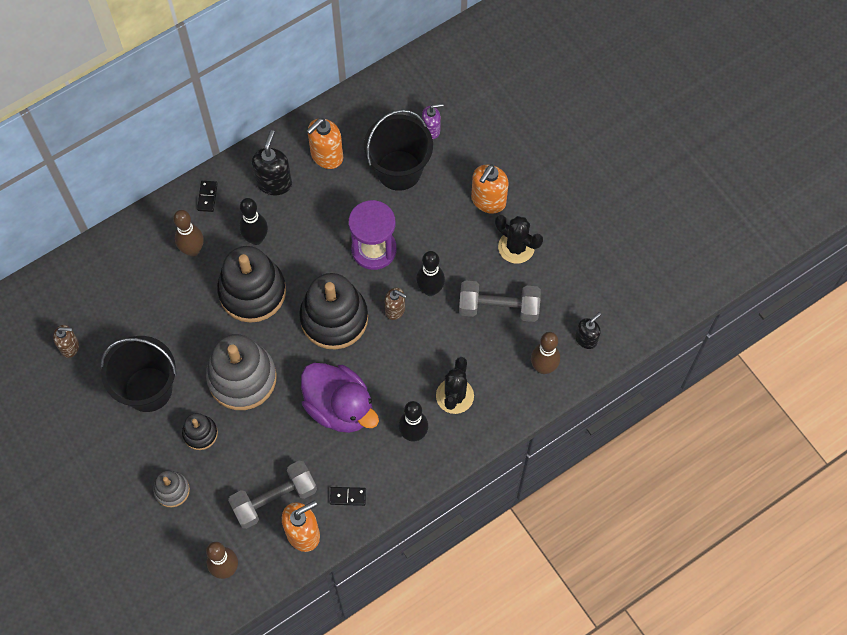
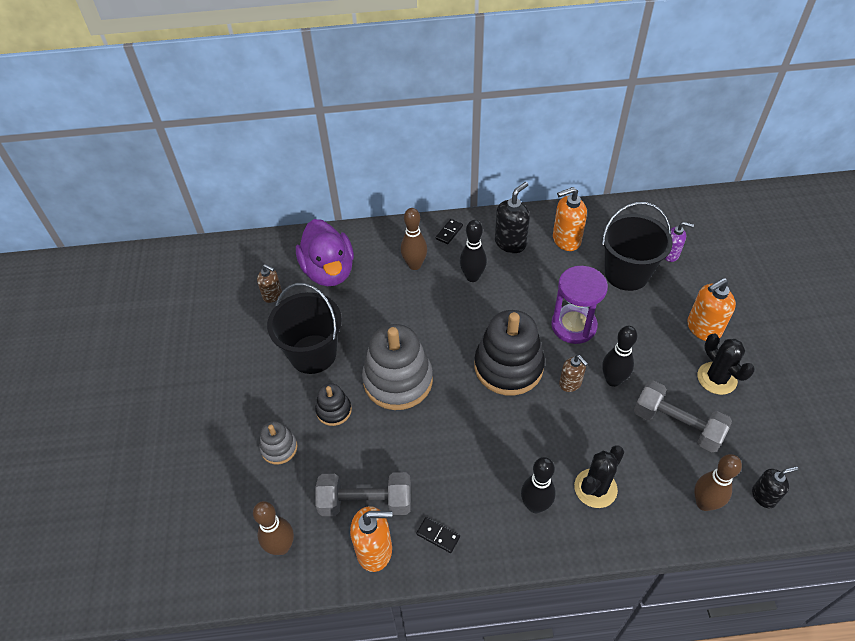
camera: 30 degrees right, 15 degrees down
(252, 292) = (446, 315): black stacking toy -> none
(340, 407) = (474, 446): purple duck -> purple duck (329, 271)

